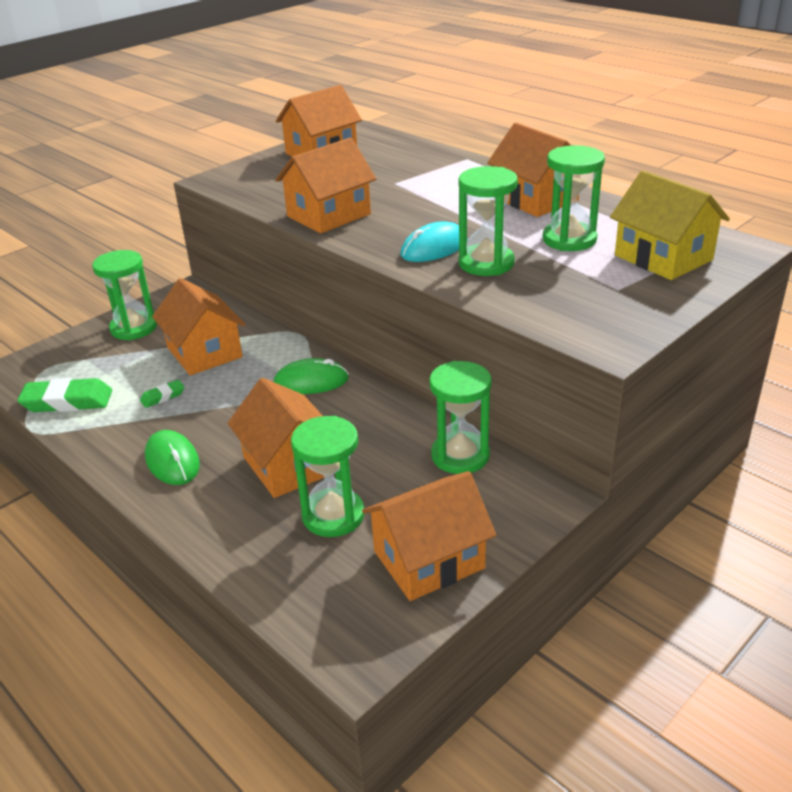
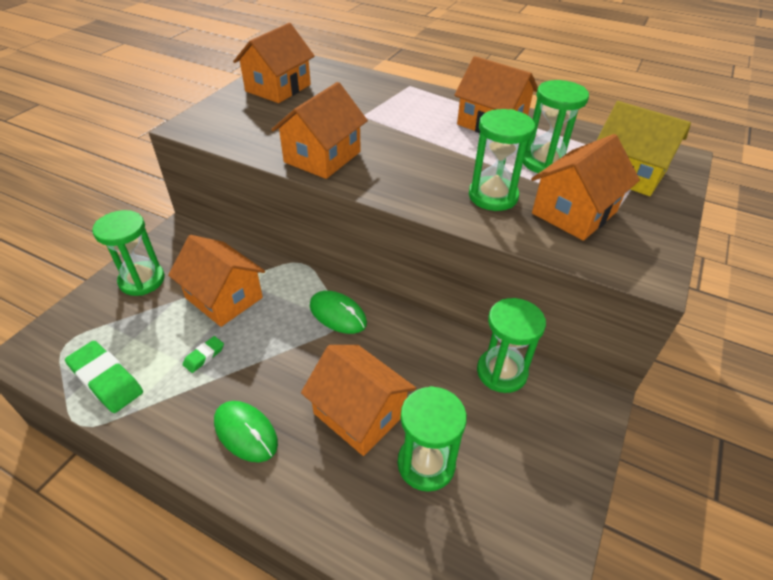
camera: 20 degrees left, 10 degrees up
(67, 401) = (106, 380): green eraser -> green eraser turned 60 degrees clockwise
(311, 381) = (337, 314): green mouse -> green mouse turned 60 degrees clockwise
(429, 559) = (531, 495): orange house -> orange house (574, 212)
(434, 248) = (438, 184): turquoise mouse -> none

